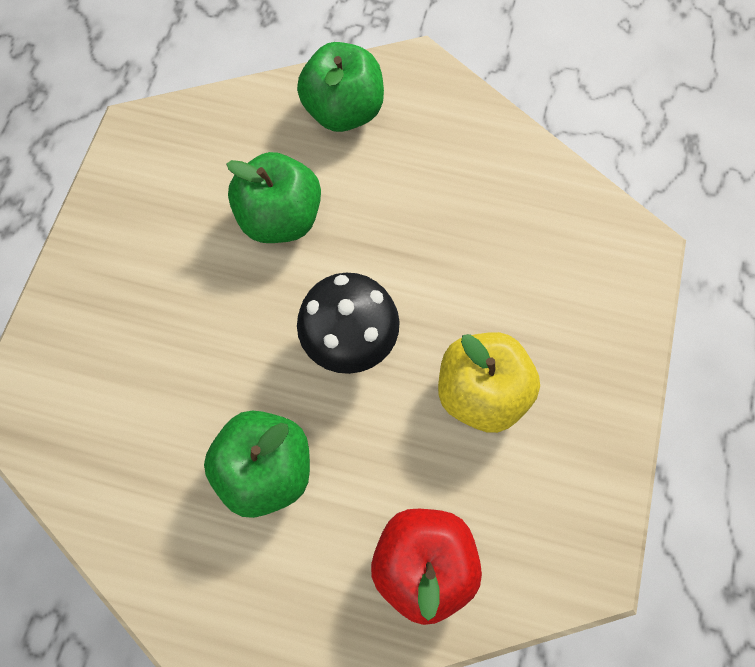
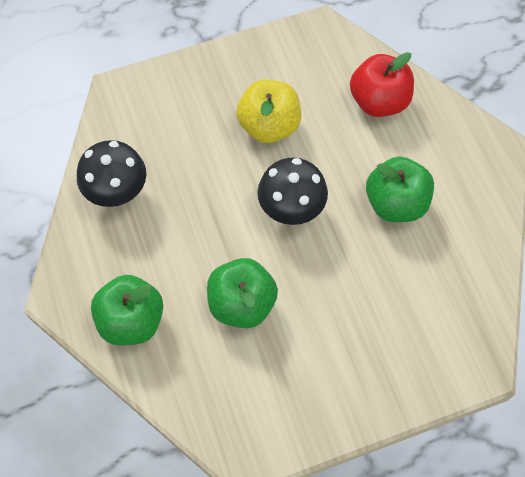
camera: 125 degrees left, 5 degrees down
(502, 176) = (117, 191): none -> black mushroom

